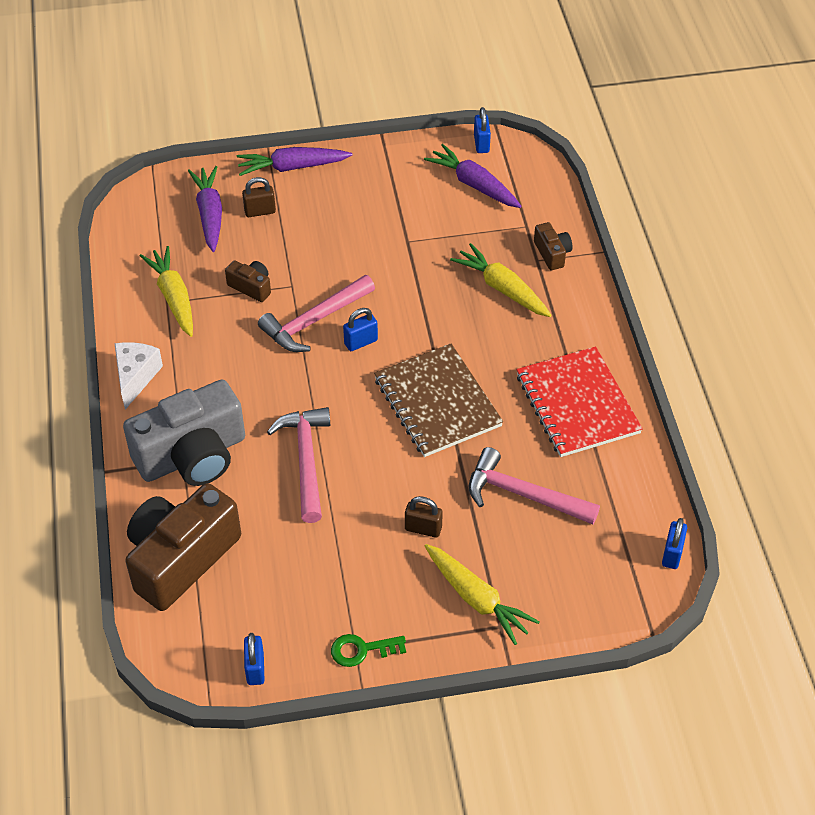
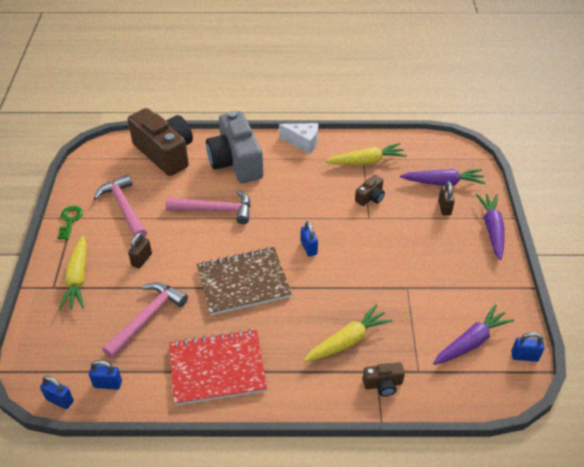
camera: 100 degrees right, 5 degrees down
(255, 669) = (81, 176): blue padlock -> blue padlock (107, 384)
(314, 321) = (333, 226): pink hammer -> pink hammer (124, 207)
(477, 599) = (78, 279): yellow carrot -> yellow carrot turned 60 degrees counterclockwise

